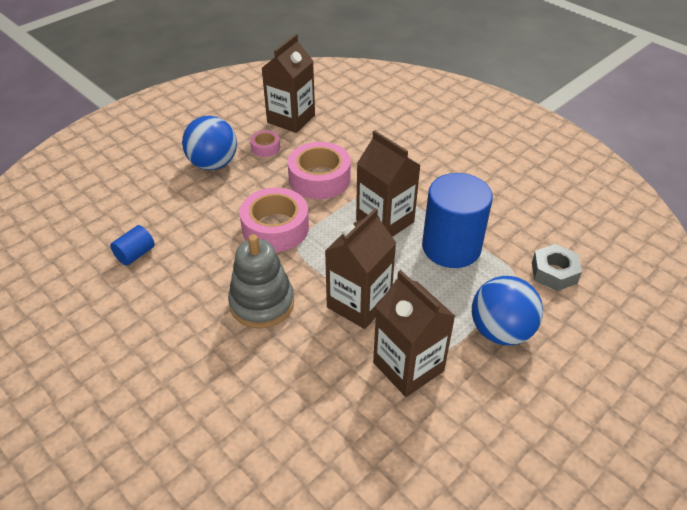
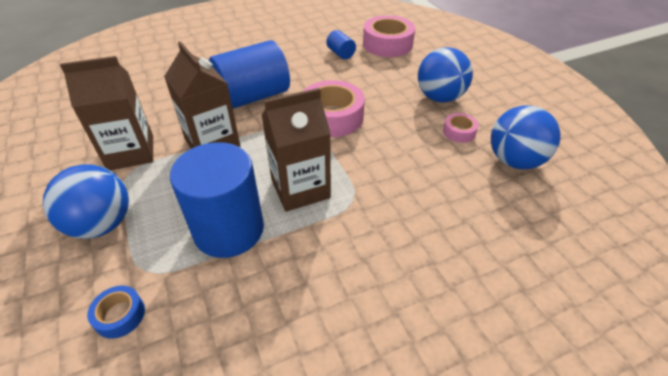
camera: 110 degrees right, 0 degrees up
(262, 303) = (253, 97): grey stacking toy -> blue cylinder
(291, 119) = (514, 161): brown carton -> blue ball
(319, 178) = (392, 158): pink tape -> pink tape (387, 44)
(554, 272) = (120, 315): grey nut -> blue tape

